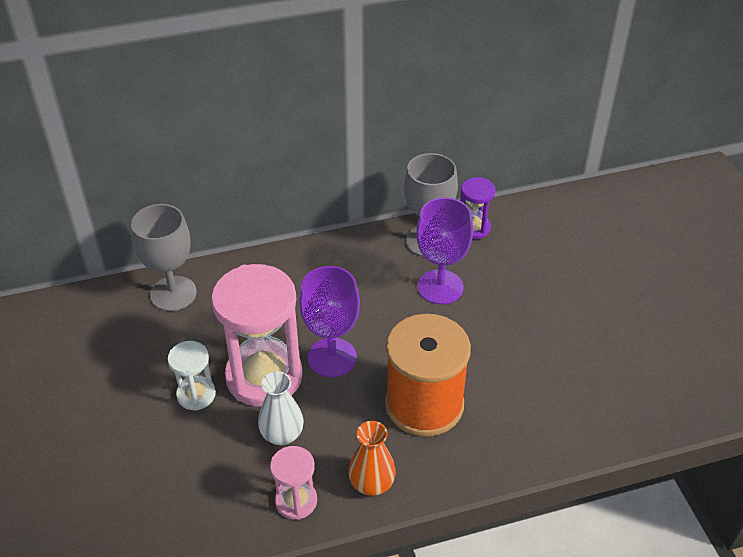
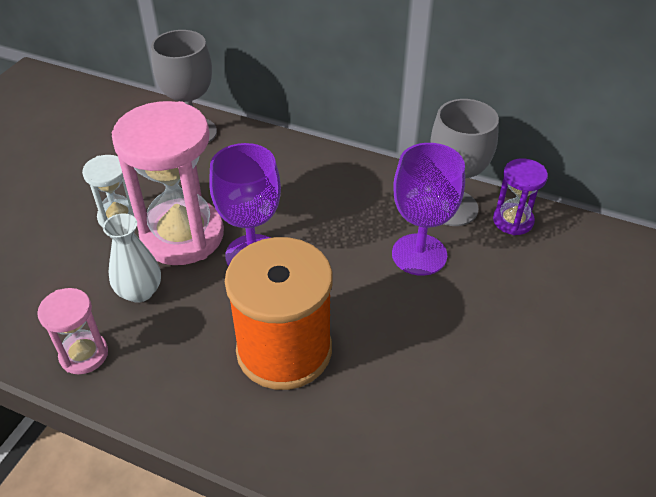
camera: 40 degrees right, 0 degrees up
(372, 484) = (157, 387): orange vase -> none

